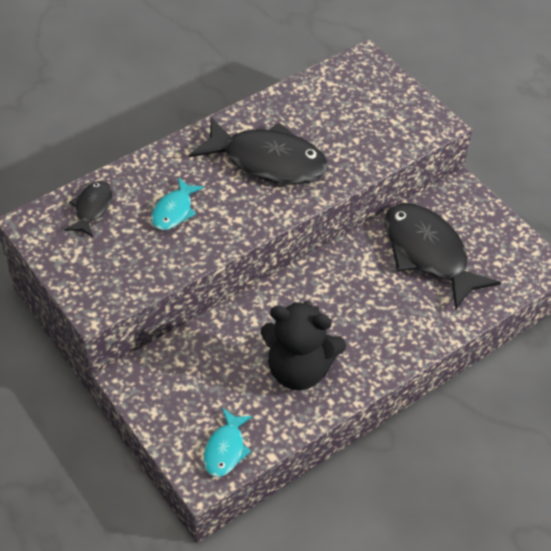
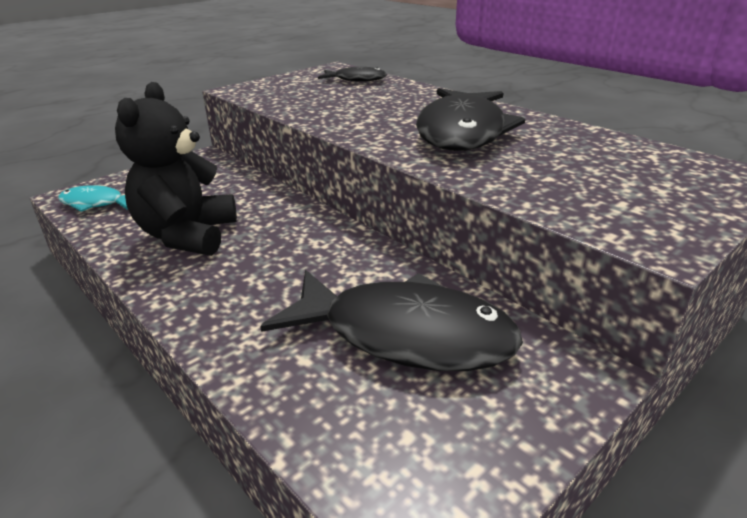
camera: 85 degrees right, 20 degrees down
(174, 211) = (363, 102): turquoise fish -> none
(428, 254) = (404, 335): black fish -> black fish turned 60 degrees clockwise

